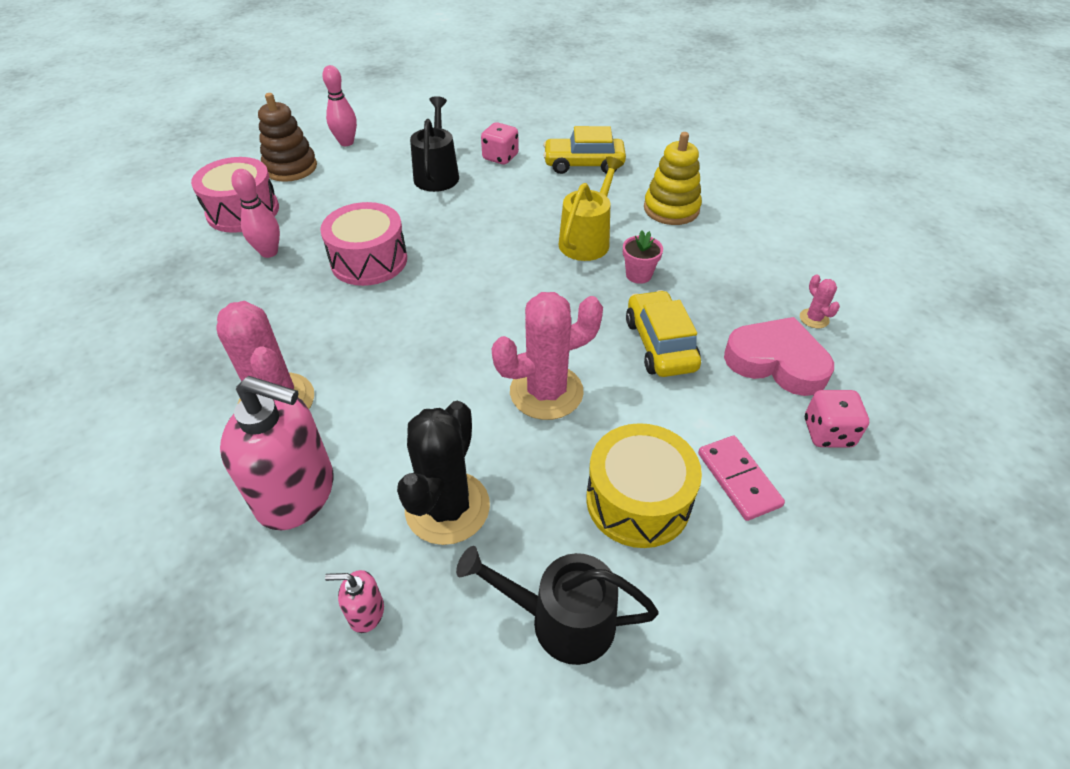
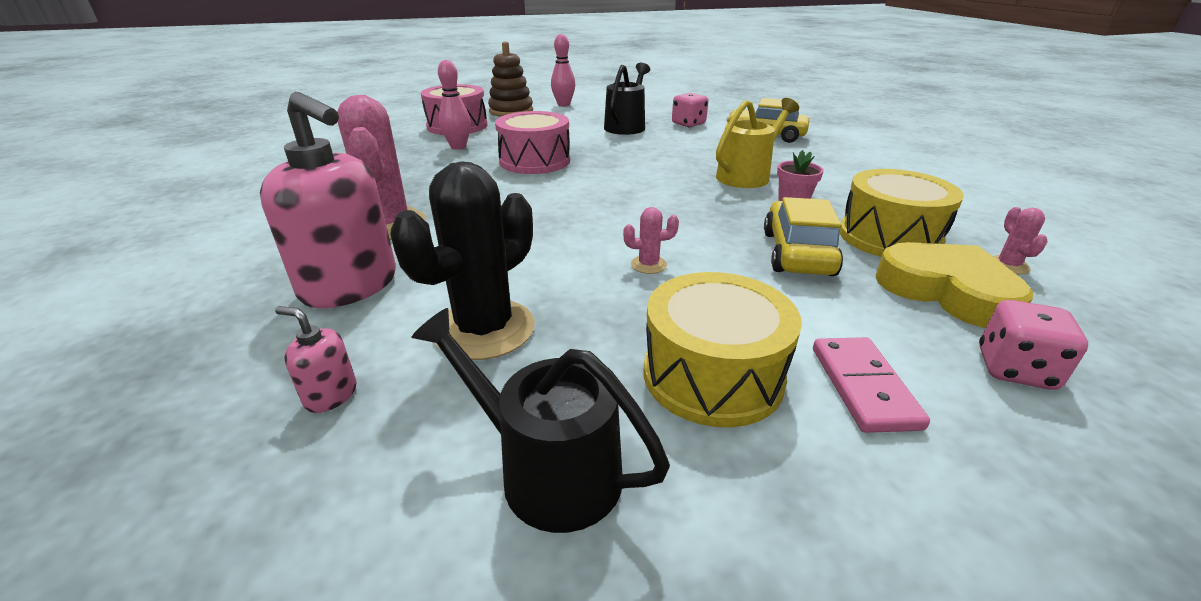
camera: 20 degrees right, 15 degrees down
(546, 392) = (648, 265): pink cactus -> pink cactus, size x0.43
(671, 209) = (846, 169): yellow stacking toy -> none
(725, 304) = (889, 237): none -> yellow drum
(776, 362) = (947, 291): pink heart -> yellow heart

